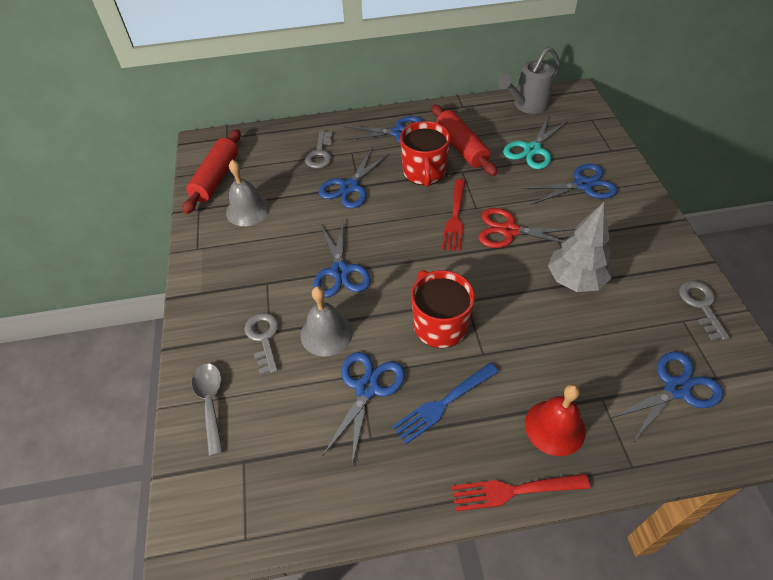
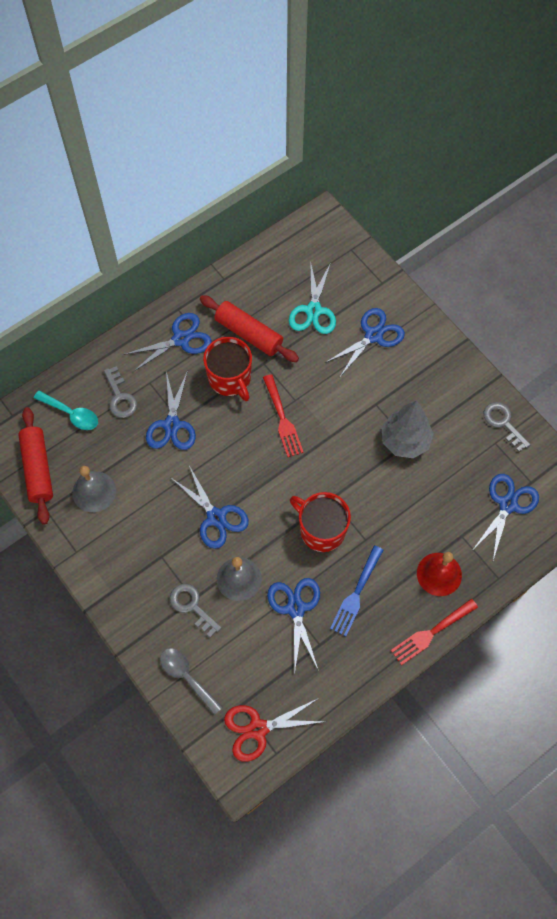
camera: 30 degrees left, 15 degrees up
(272, 151) = (71, 414): none -> turquoise spoon
(509, 230) = (333, 413): red scissors -> red scissors (258, 729)
(527, 105) = (284, 253): grey watering can -> none

